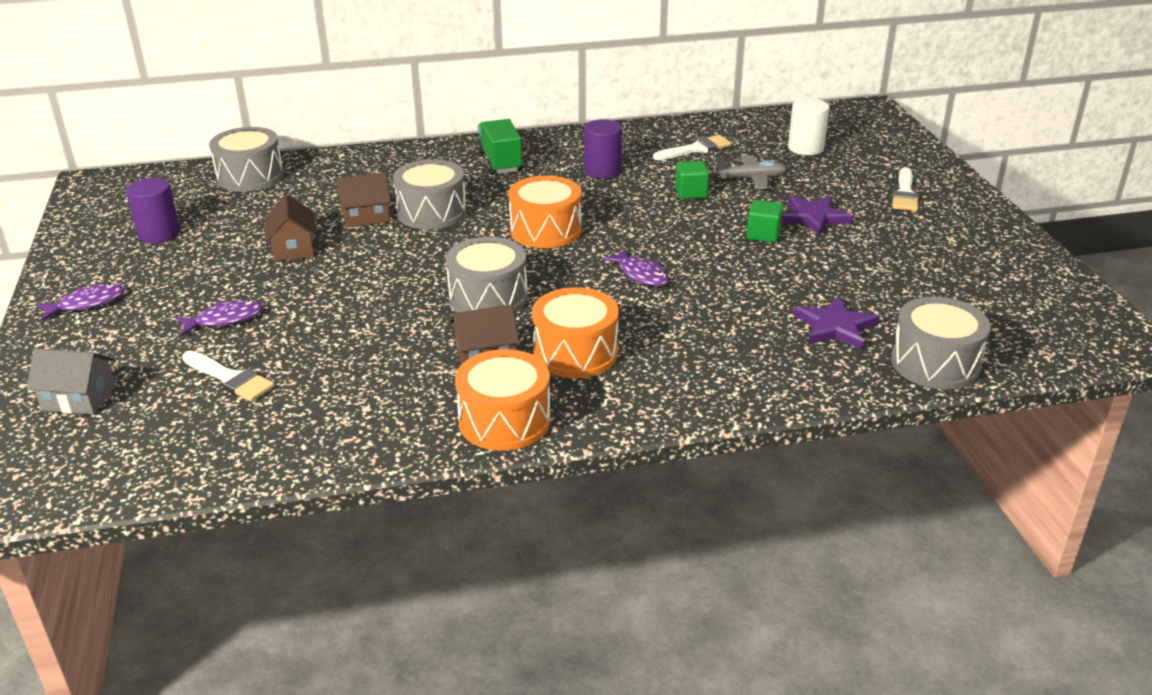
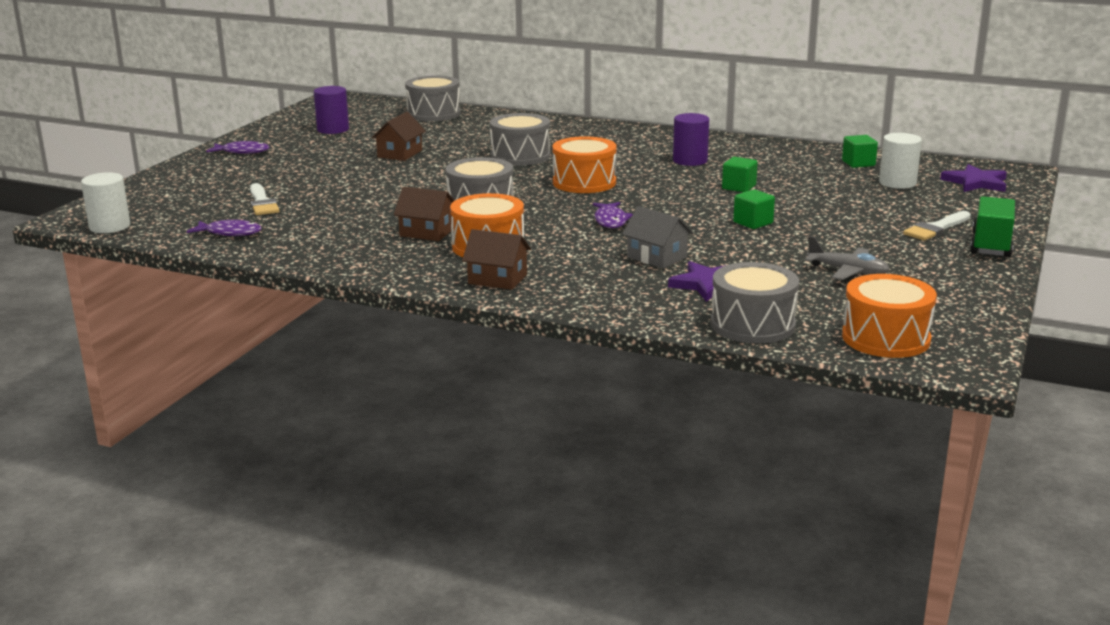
camera: 35 degrees right, 10 degrees down
(73, 493) = (110, 226): none -> white cylinder
(79, 398) = (173, 190): grey house -> grey house (657, 257)
(225, 319) = (303, 177): purple fish -> purple fish (230, 233)
(366, 216) = (472, 148): brown house -> brown house (497, 279)
(500, 162) = (619, 140): green truck -> green truck (991, 245)
(504, 421) = (383, 264): orange drum -> orange drum (886, 338)
(696, 149) = (794, 164): white brush -> none
(745, 133) = (858, 163): none -> green cube
(751, 179) = (807, 190): grey plane -> grey plane (847, 271)
(813, 217) = (818, 223): purple star -> purple star (976, 182)

